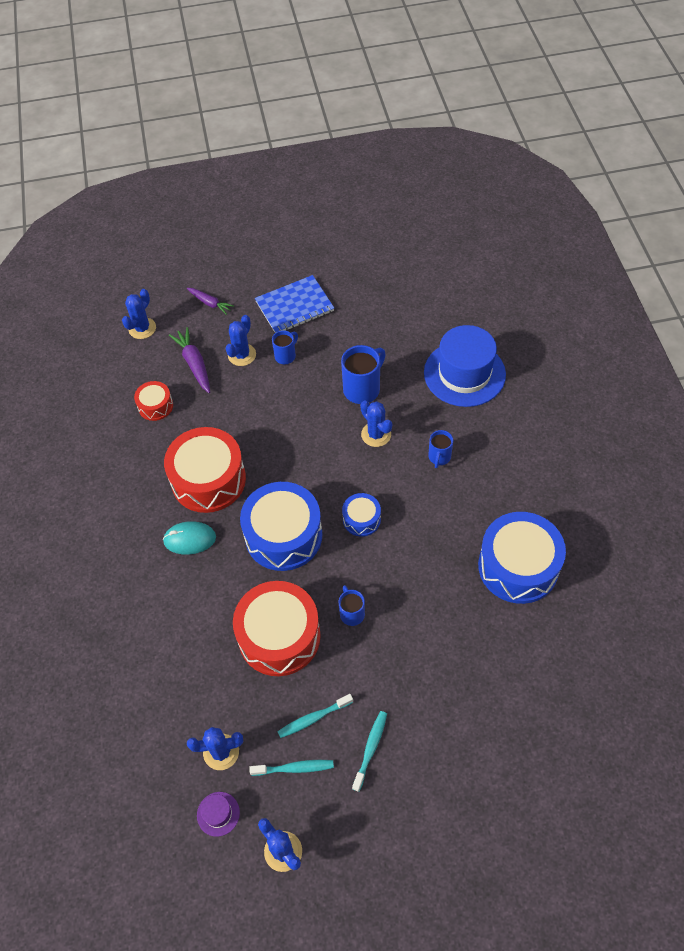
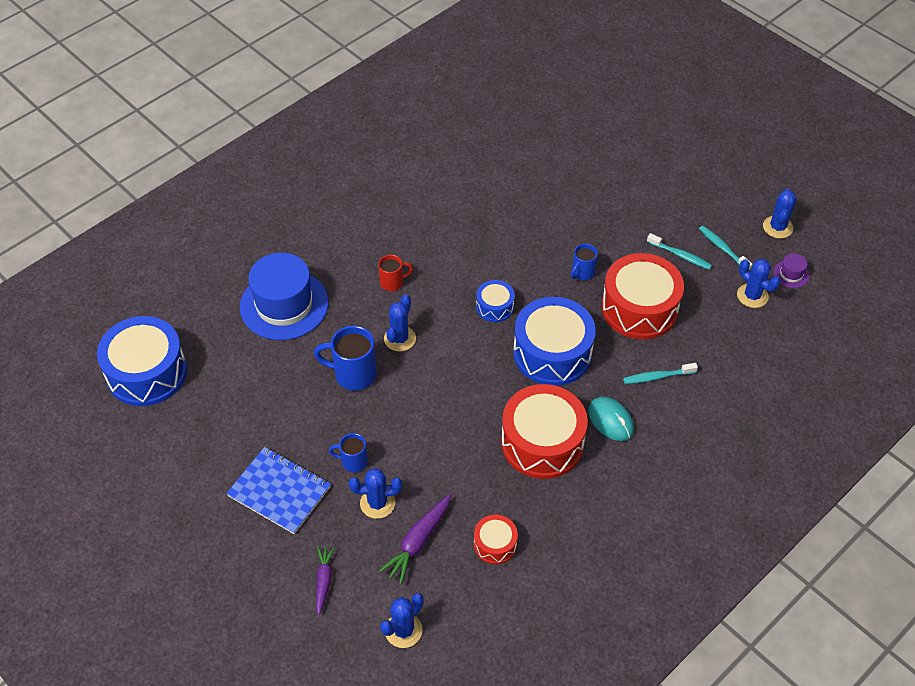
camera: 125 degrees left, 5 degrees down
(142, 328) = (403, 630): blue cactus -> blue cactus turned 45 degrees counterclockwise
(370, 748) = (671, 214): turquoise toothbrush -> turquoise toothbrush (657, 377)
(439, 457) = (393, 283): blue mug -> red mug
(518, 566) = (461, 192): blue drum -> blue drum (147, 373)

